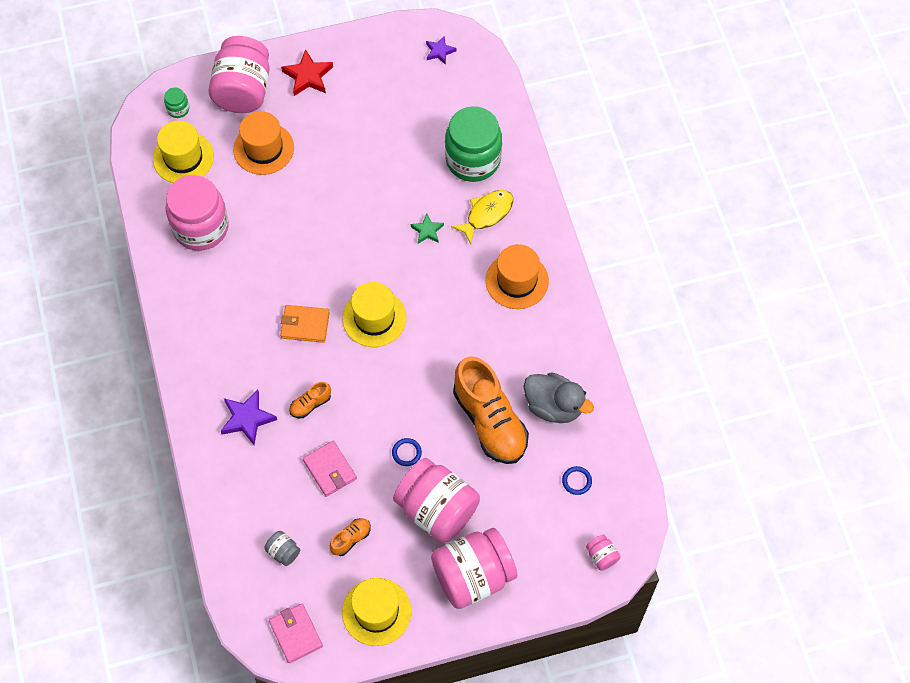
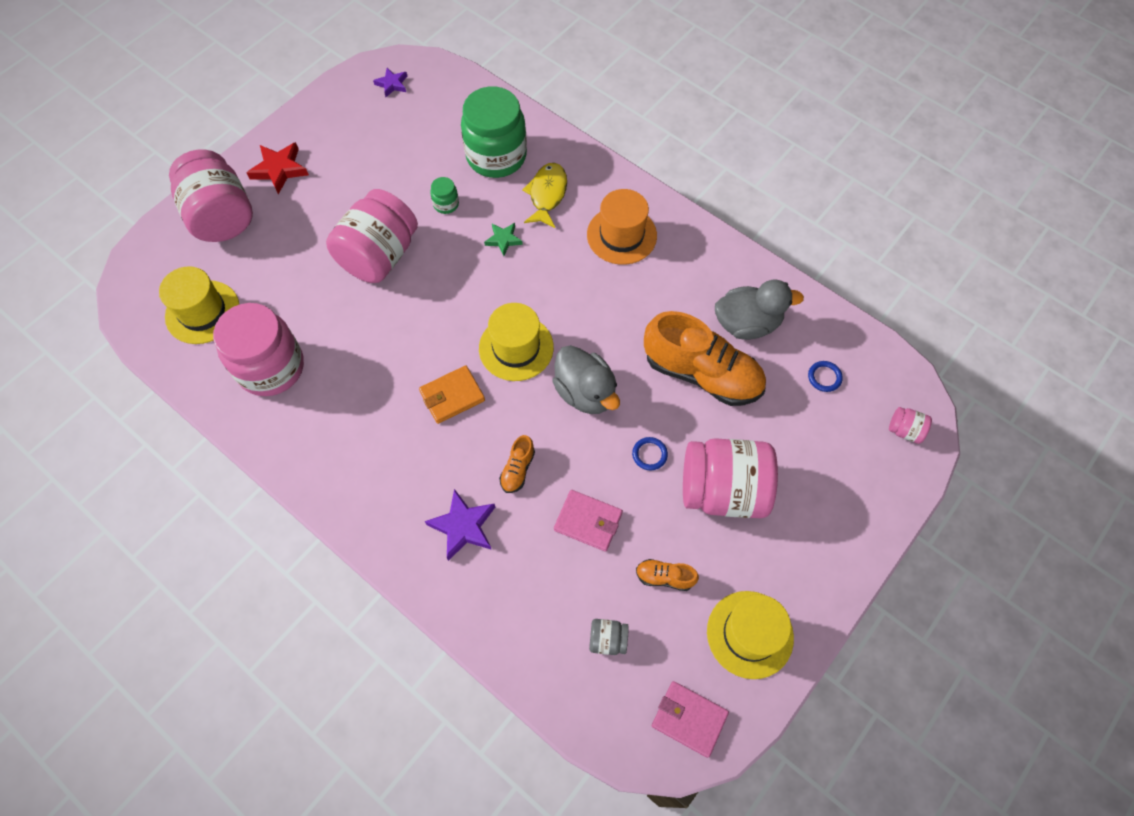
camera: 35 degrees left, 0 degrees up
(178, 109) = (163, 270): green jar -> green jar (446, 204)
(263, 148) = (283, 257): orange hat -> none
(351, 539) = (664, 577): orange shoe -> orange shoe turned 90 degrees counterclockwise
(397, 381) = (585, 392): none -> grey duck
(473, 576) = (809, 531): pink jar -> pink jar (379, 256)

